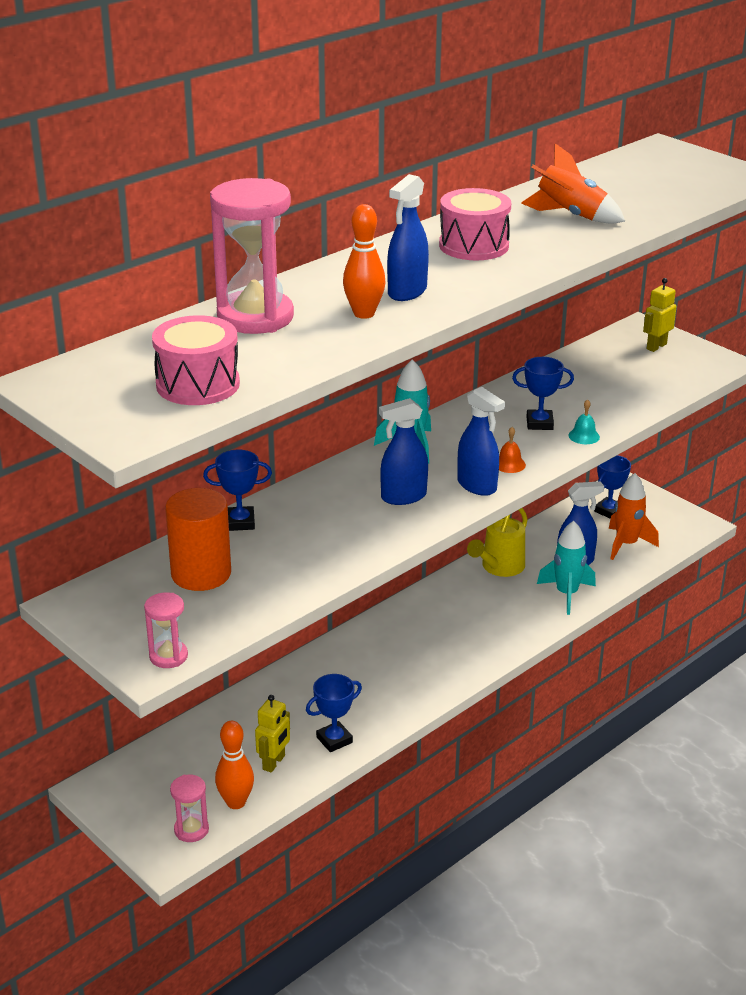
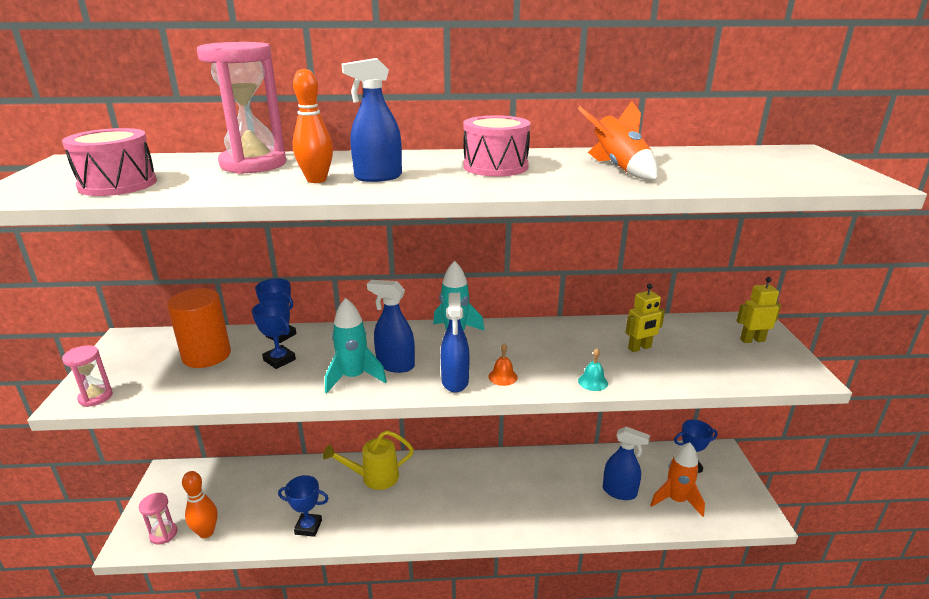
camera: 40 degrees right, 5 degrees down
(274, 762) = (259, 519): yellow robot -> yellow robot (639, 348)
(499, 567) = (558, 466): yellow watering can -> yellow watering can (374, 477)
(539, 423) = (570, 357): blue trophy -> blue trophy (279, 360)
(566, 594) = (585, 514): turquoise rocket -> turquoise rocket (354, 377)

